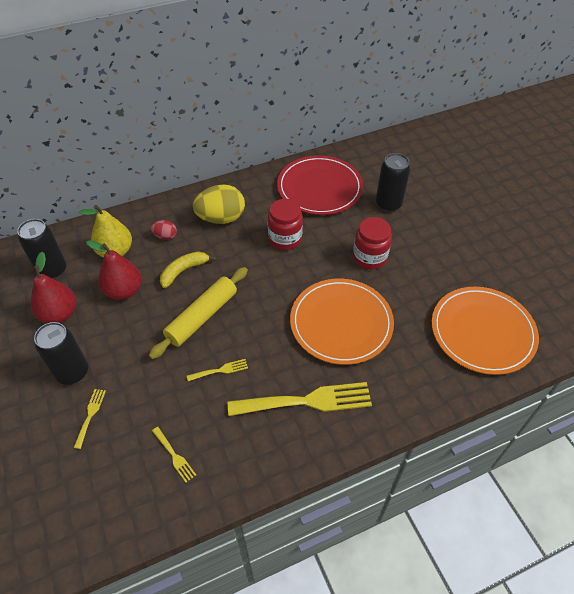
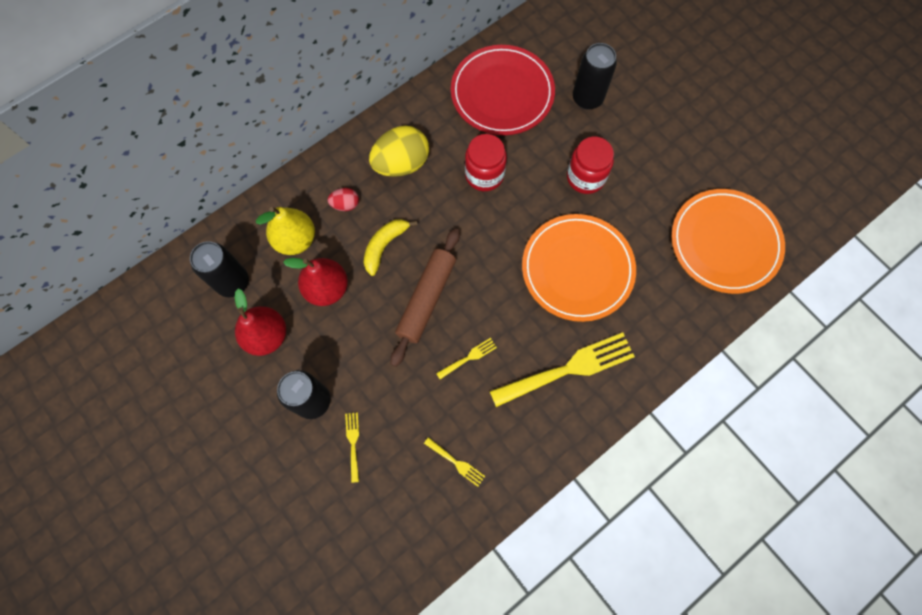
camera: 15 degrees left, 20 degrees up
(202, 317) = (427, 299): yellow rolling pin -> brown rolling pin

